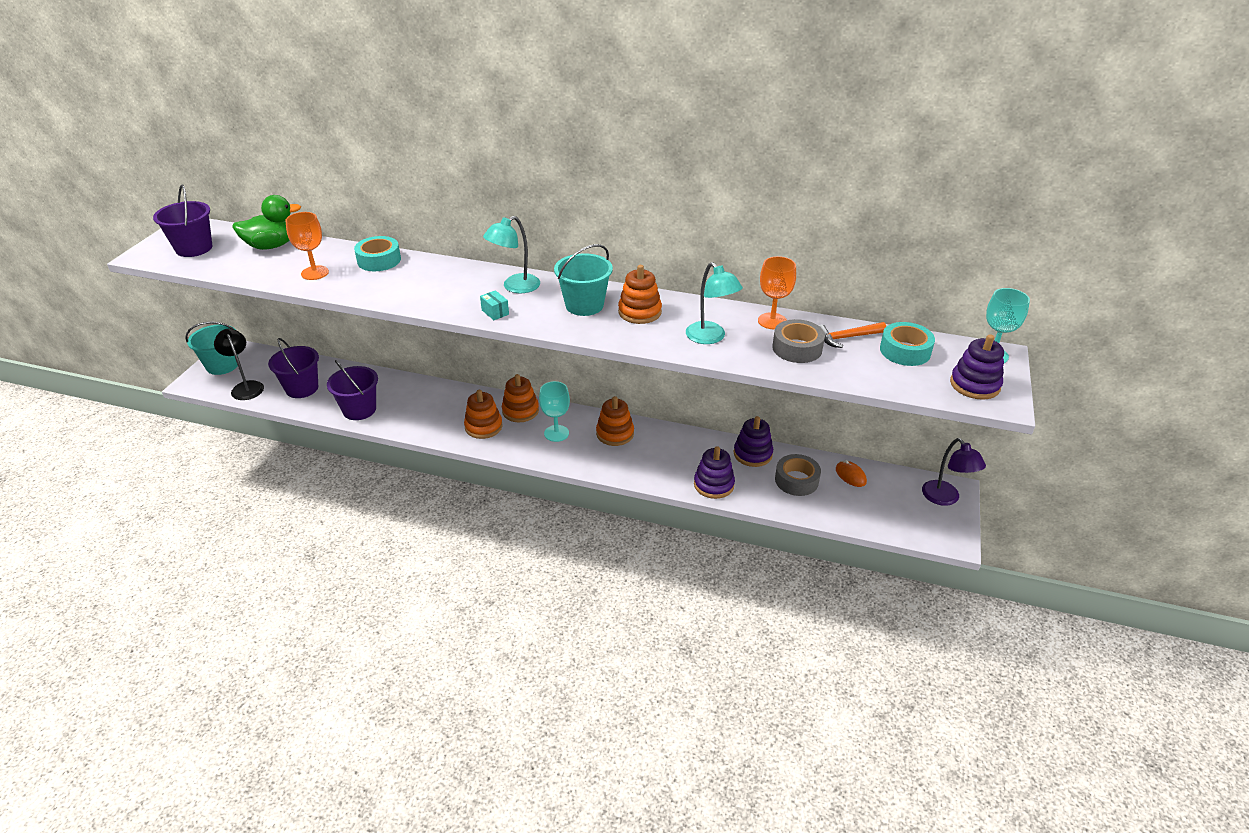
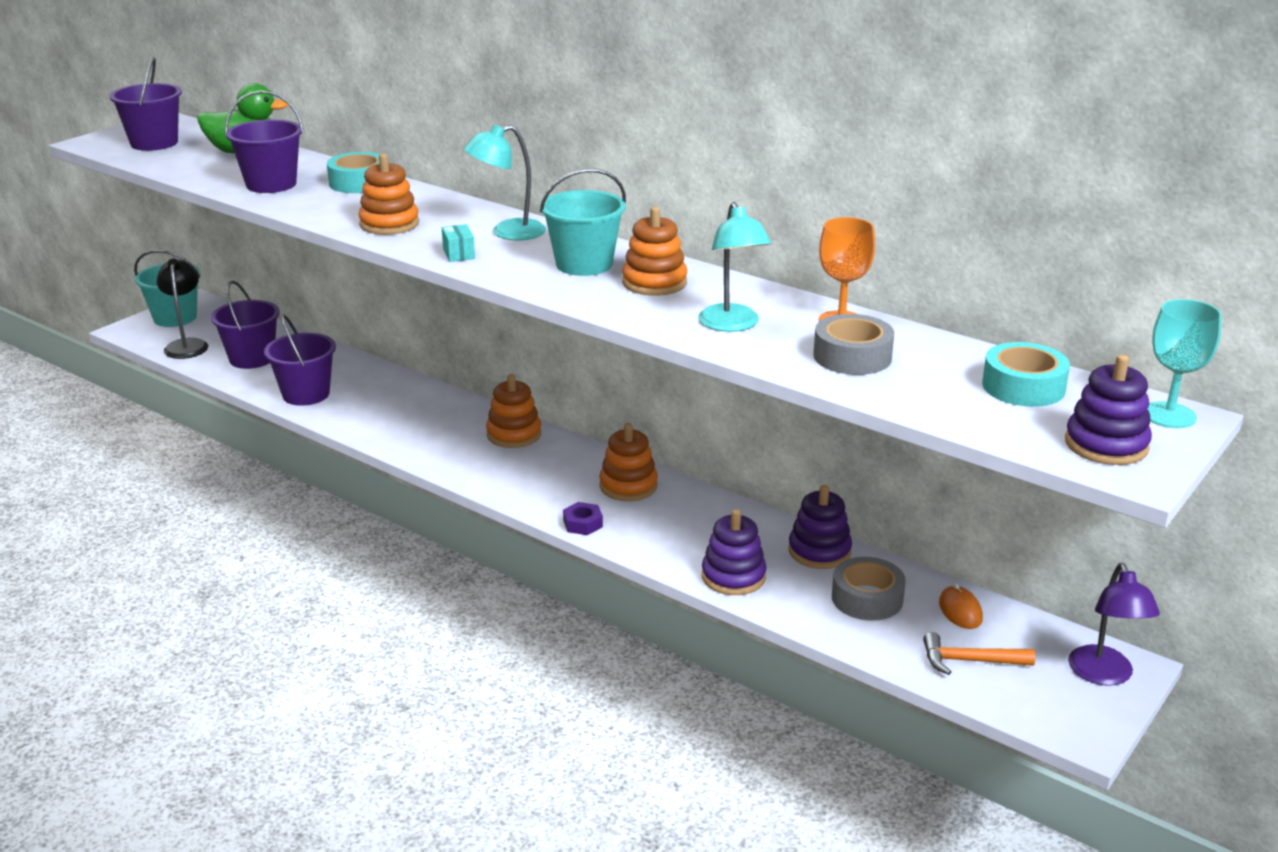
camera: 20 degrees right, 10 degrees down
(315, 273) = (271, 184): orange goblet -> purple bucket
(483, 427) = (452, 443): orange stacking toy -> orange stacking toy (389, 224)
(556, 433) = (546, 470): turquoise goblet -> none
(602, 468) = (583, 524): none -> purple nut
(847, 338) = (942, 357): orange hammer -> orange hammer (969, 661)

